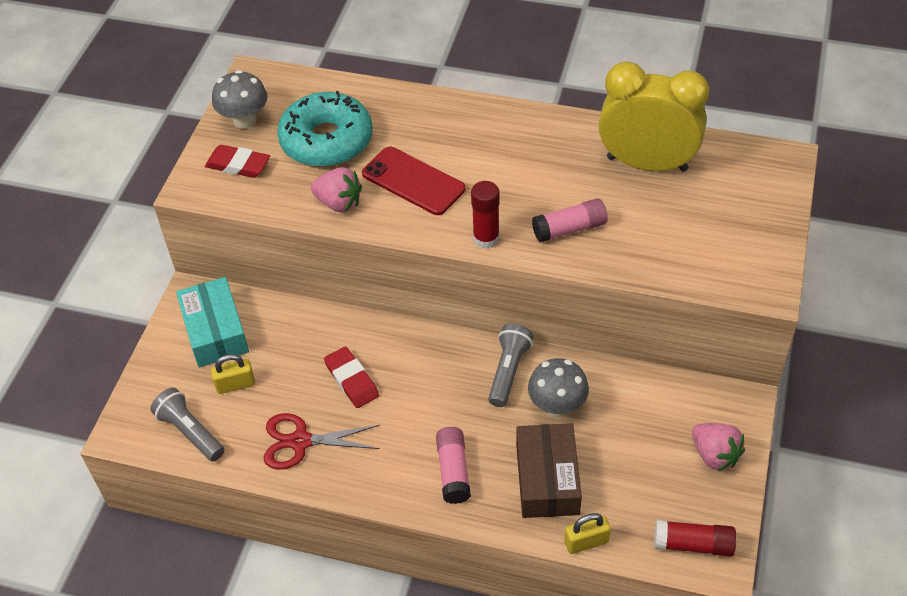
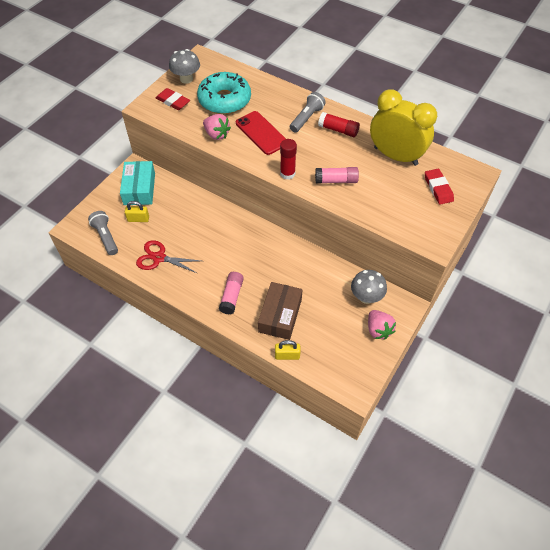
camera: 15 degrees right, 5 degrees up
(351, 380) = (198, 233): red eraser -> red eraser (438, 188)
(508, 371) = (283, 252): grey flashlight -> grey flashlight (306, 118)
(557, 406) = (302, 278): grey mushroom -> grey mushroom (366, 297)
(693, 544) = (346, 375): red glue stick -> red glue stick (338, 130)

